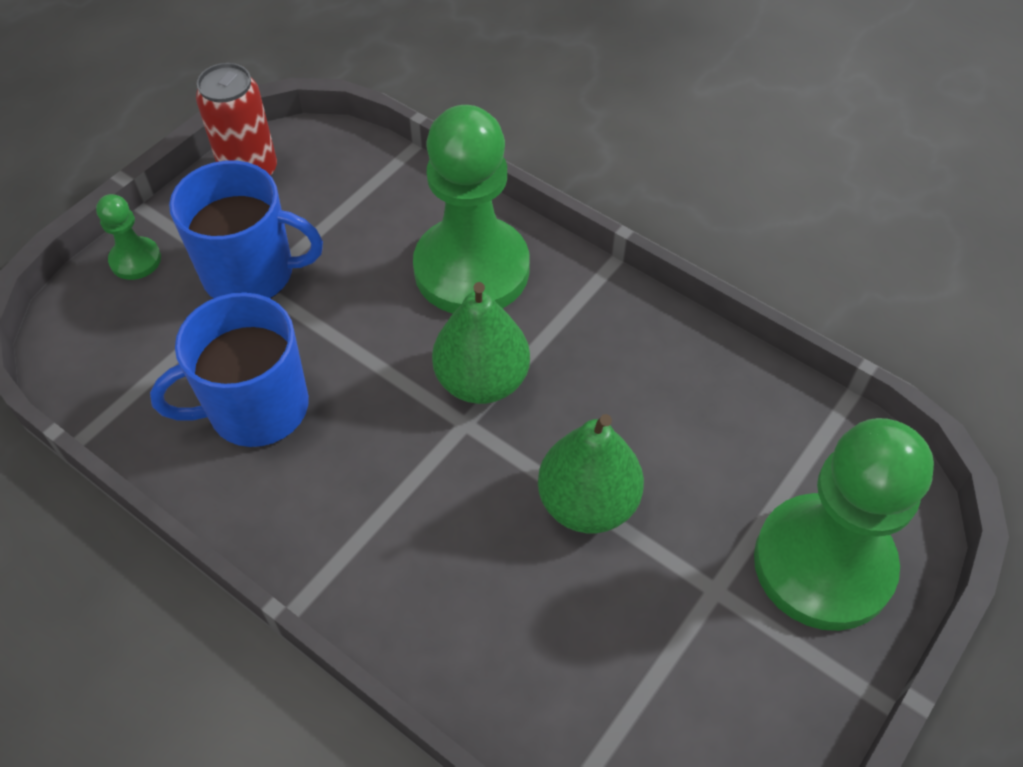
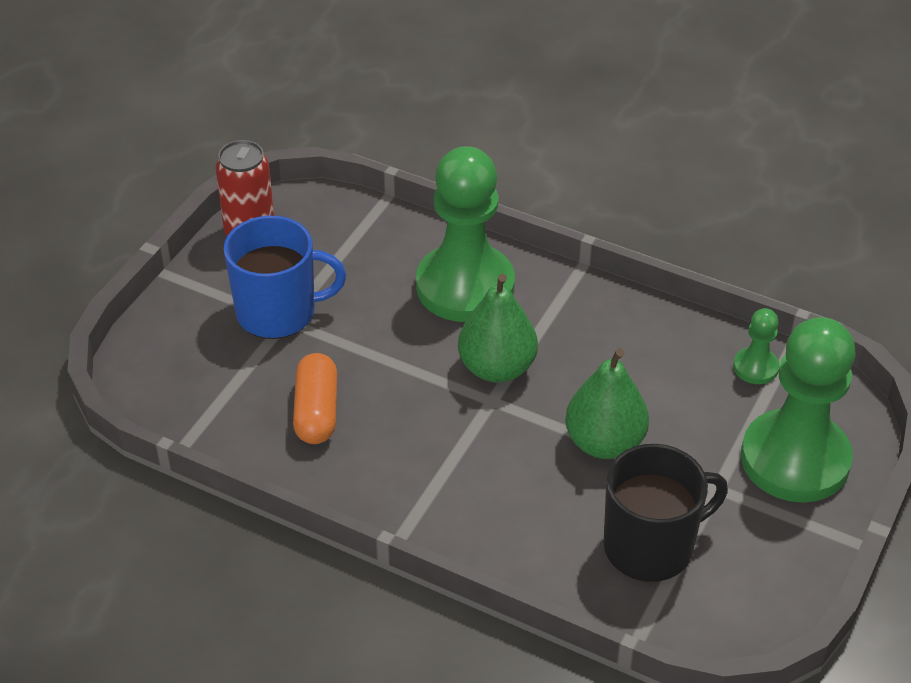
camera: 10 degrees left, 10 degrees down
(135, 260) = (174, 314): green pawn -> green pawn (755, 367)
(256, 408) = (316, 411): blue mug -> orange capsule
(613, 664) = (650, 546): none -> black mug

